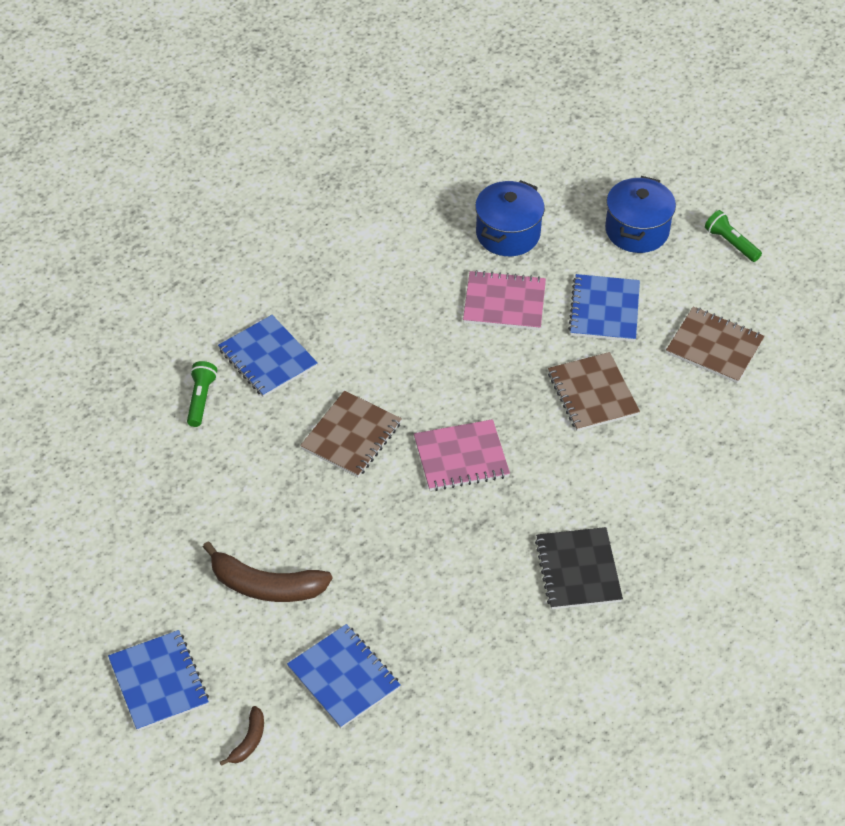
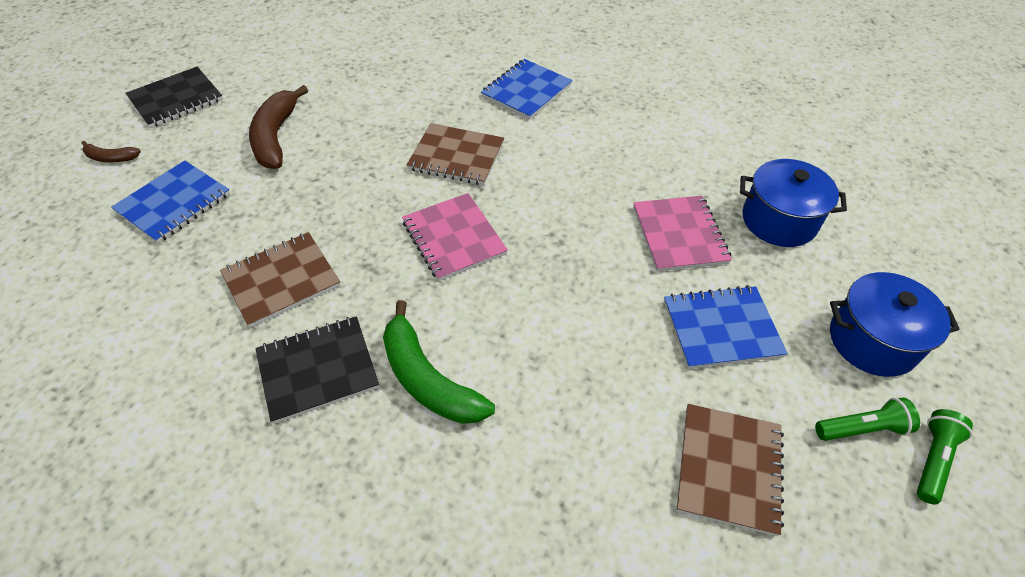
camera: 75 degrees right, 0 degrees up
(159, 682) = (176, 99): blue notebook -> black notebook
(201, 399) = (467, 65): green flashlight -> green flashlight (862, 429)
(592, 394) = (585, 339): brown notebook -> brown notebook (281, 280)
(604, 499) = (428, 379): none -> green banana

